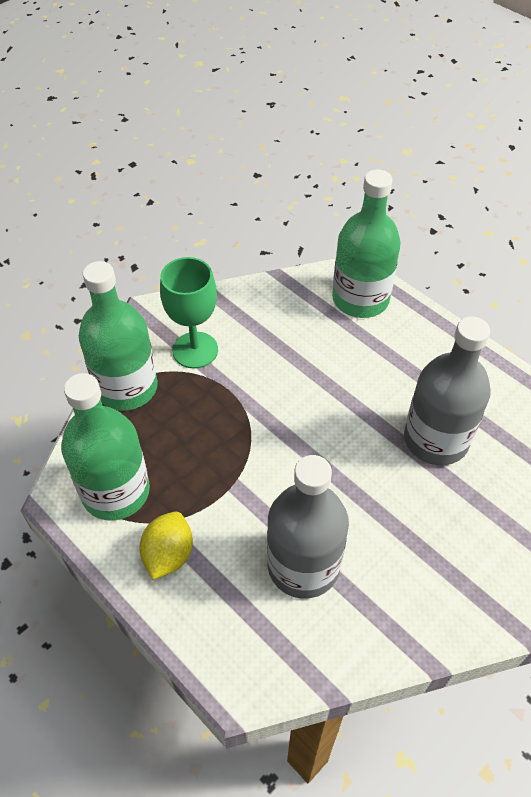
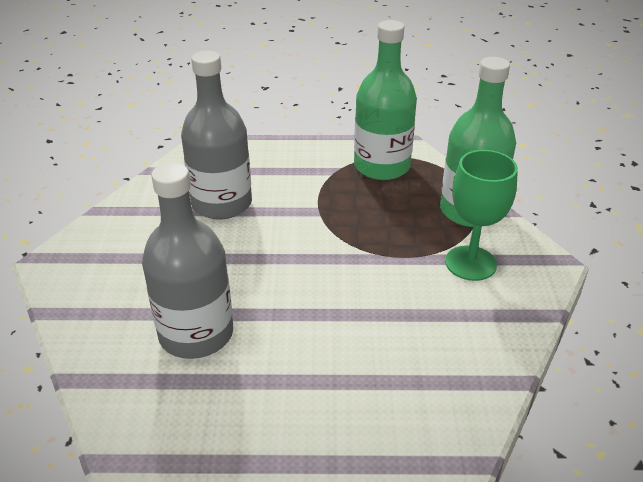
camera: 135 degrees right, 15 degrees down
(168, 554) = (309, 163): yellow lemon -> none
(360, 299) = (408, 419): green bottle -> none

